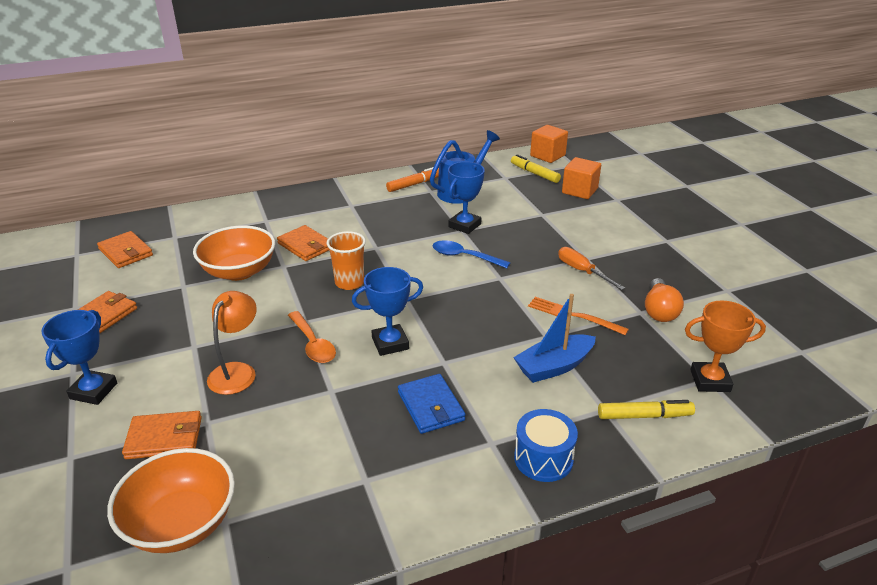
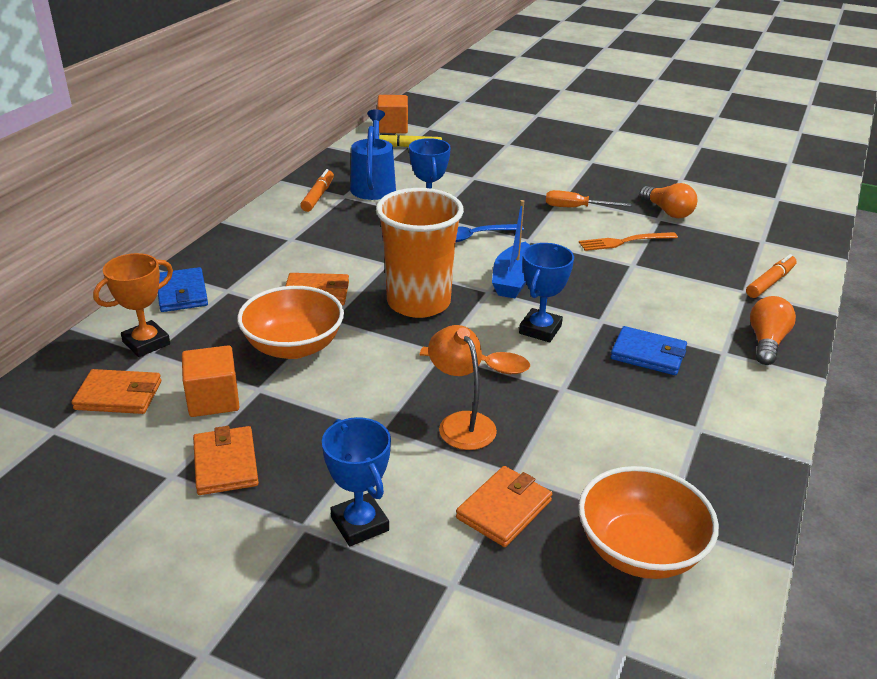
camera: 45 degrees left, 0 degrees up
(243, 211) = (182, 293): none -> blue wallet
(349, 283) = (418, 303): orange cup -> orange cup, size x1.83
(543, 458) = (766, 342): blue drum -> orange light bulb
(554, 366) = (672, 282): blue boat -> blue boat (513, 280)
(579, 191) = (469, 147): orange cube -> orange cube (213, 400)
(644, 416) = (770, 282): yellow marker -> orange marker
(710, 381) = (765, 241): orange trophy -> orange trophy (146, 343)

